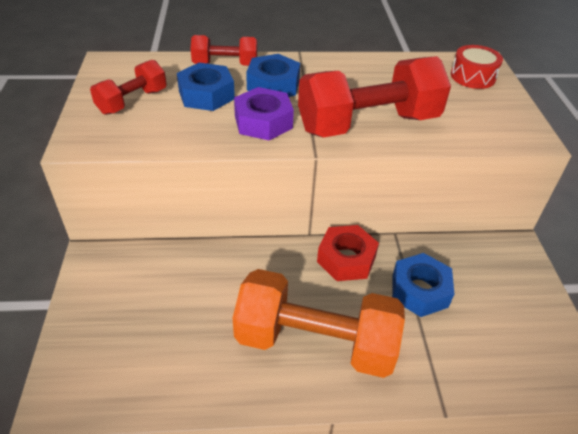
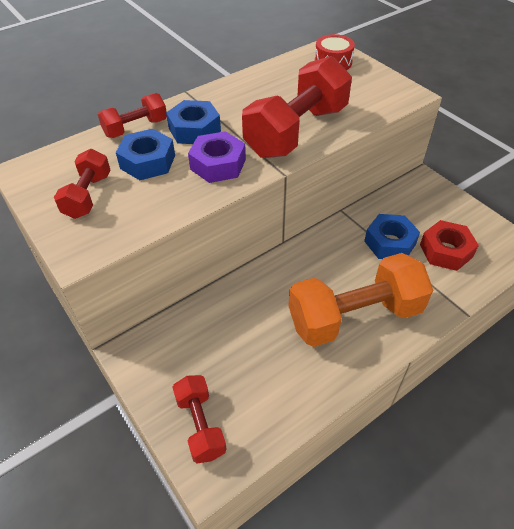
camera: 30 degrees left, 5 degrees up
(88, 354) = (200, 425): none -> red dumbbell
(346, 259) = (325, 246): red nut -> red nut (445, 251)

